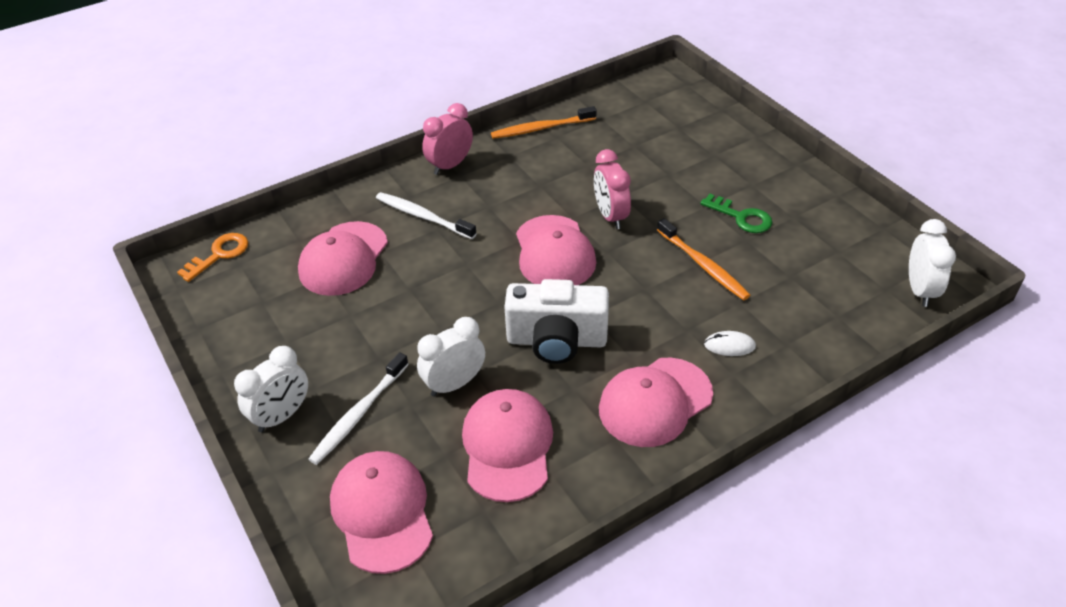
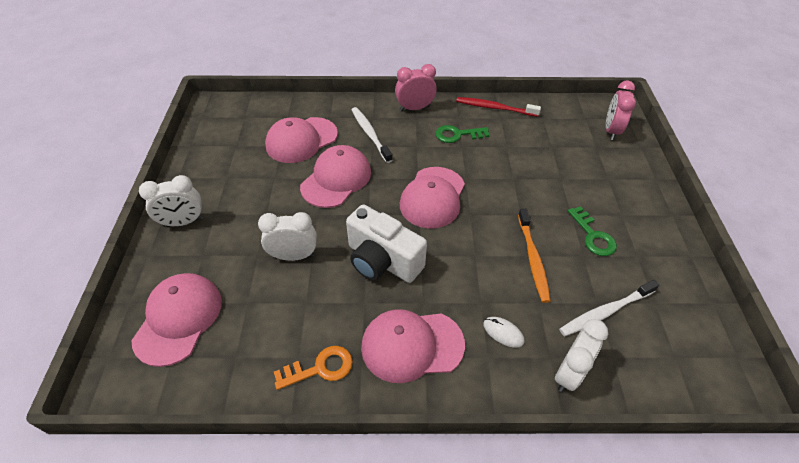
camera: 30 degrees right, 5 degrees up
(219, 254) = (239, 106): orange key -> orange key (320, 368)
(358, 415) = (222, 245): white toothbrush -> white toothbrush (605, 312)
(507, 446) = (288, 319): pink cap -> pink cap (336, 179)
(524, 175) = (457, 135): none -> green key
(540, 128) = (494, 108): orange toothbrush -> red toothbrush
(610, 216) = (493, 189): pink clock -> pink clock (611, 130)
(920, 290) = (707, 374): white clock -> white clock (569, 373)

